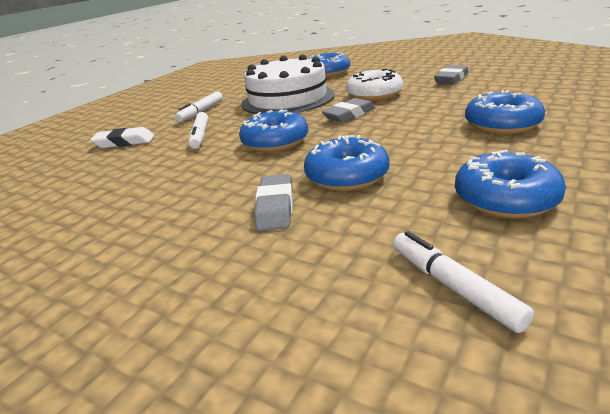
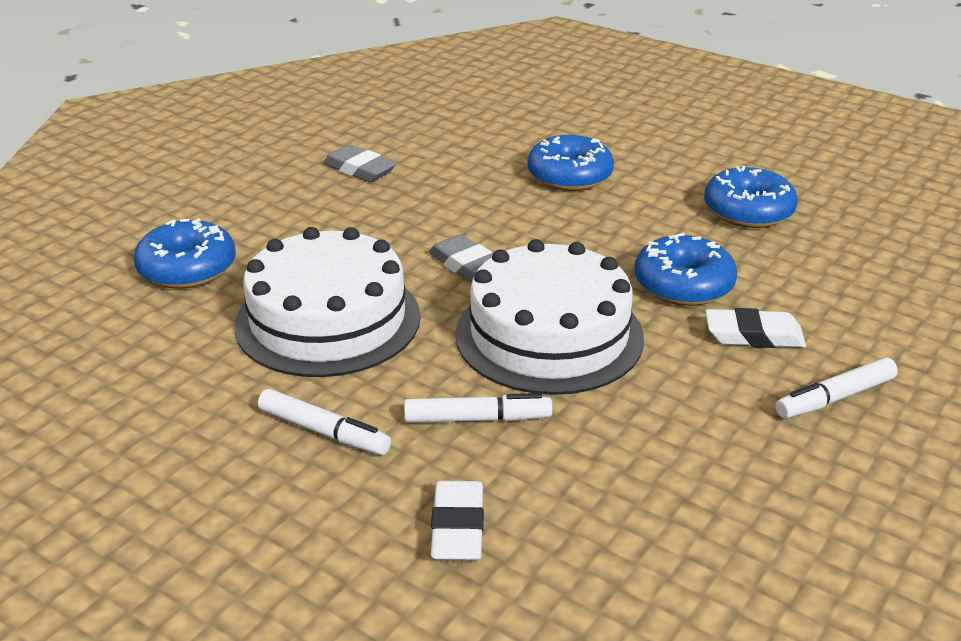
camera: 90 degrees left, 5 degrees up
(275, 142) = (549, 335): blue donut -> white cake
(275, 207) = (753, 336): grey eraser -> white eraser
(374, 95) = (383, 236): white donut -> none
(453, 286) = (880, 256): white marker -> white marker (834, 398)

